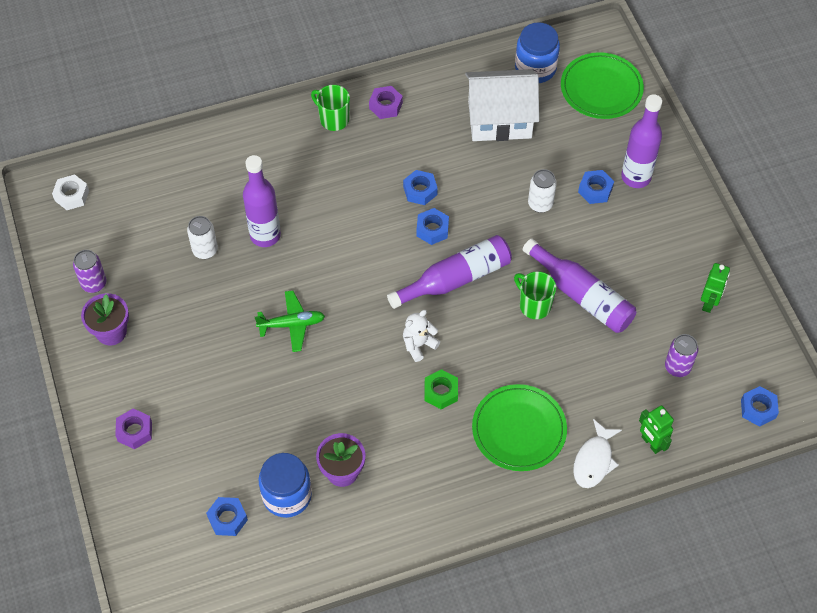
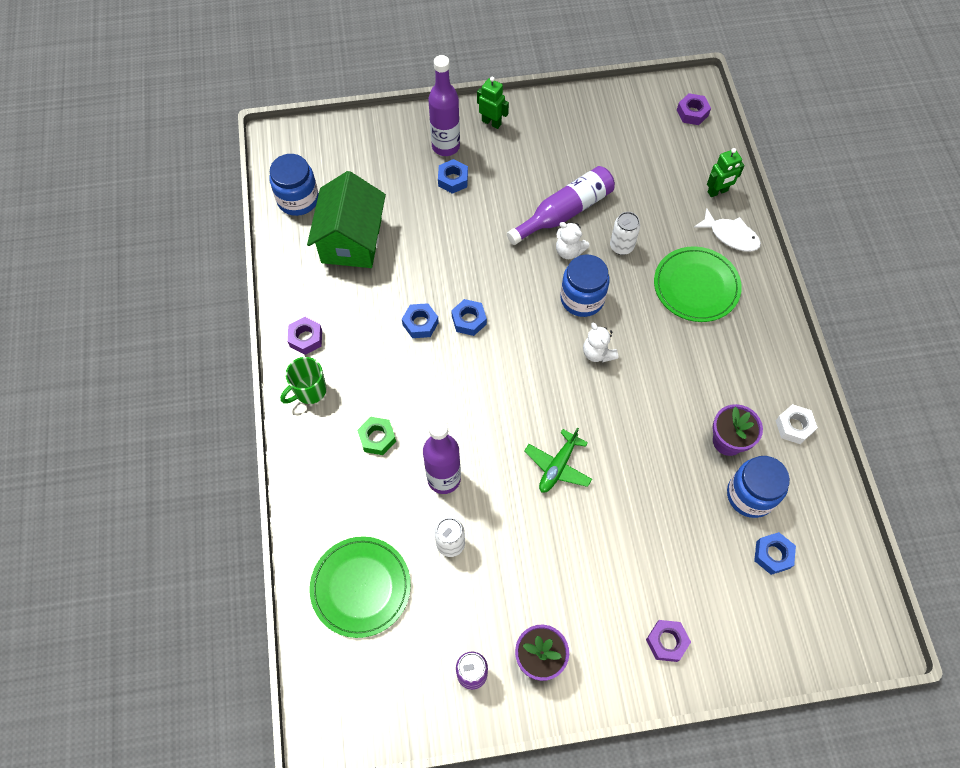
camera: 80 degrees left, 5 degrees up
(72, 195) = (342, 693): white nut -> white nut (794, 426)
(291, 324) = (558, 466): green plane -> green plane turned 150 degrees counterclockwise
(441, 392) = (651, 342): green nut -> green nut (377, 438)
(455, 279) = (529, 310): purple bottle -> none
(479, 324) = (582, 298): none -> blue jar
(499, 119) = (351, 240): white house -> green house
(534, 305) = (569, 251): green mug -> white teddy bear
(540, 204) = (459, 225): white can -> white can (621, 246)
(601, 88) = (338, 152): green plate -> green plate (361, 587)
(677, 367) = (647, 158): purple can -> none
(709, 303) = (587, 122): green robot -> green robot (491, 122)
(758, 409) = (692, 113): blue nut -> purple nut

